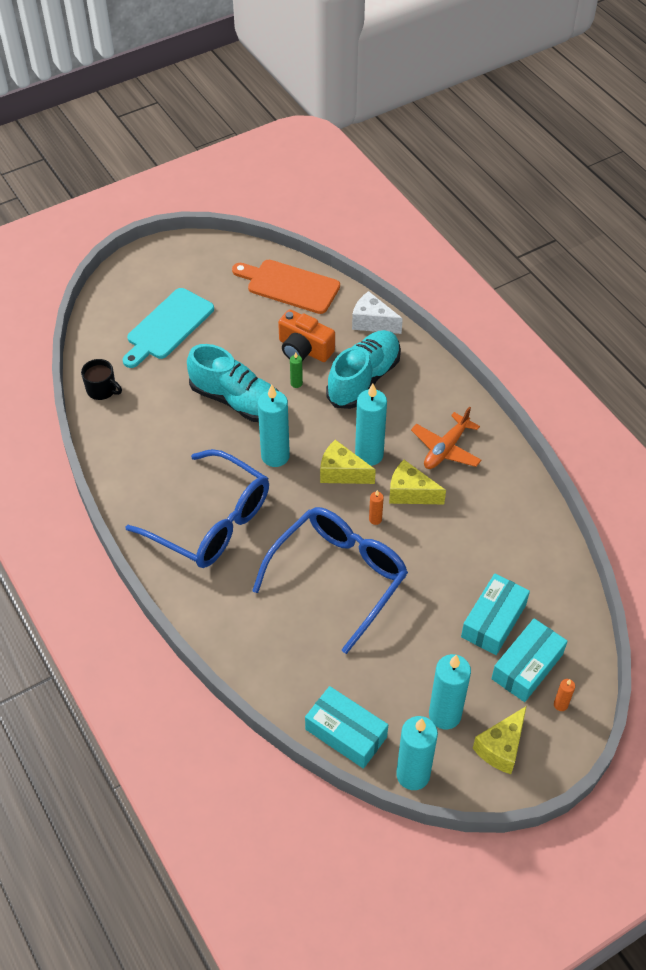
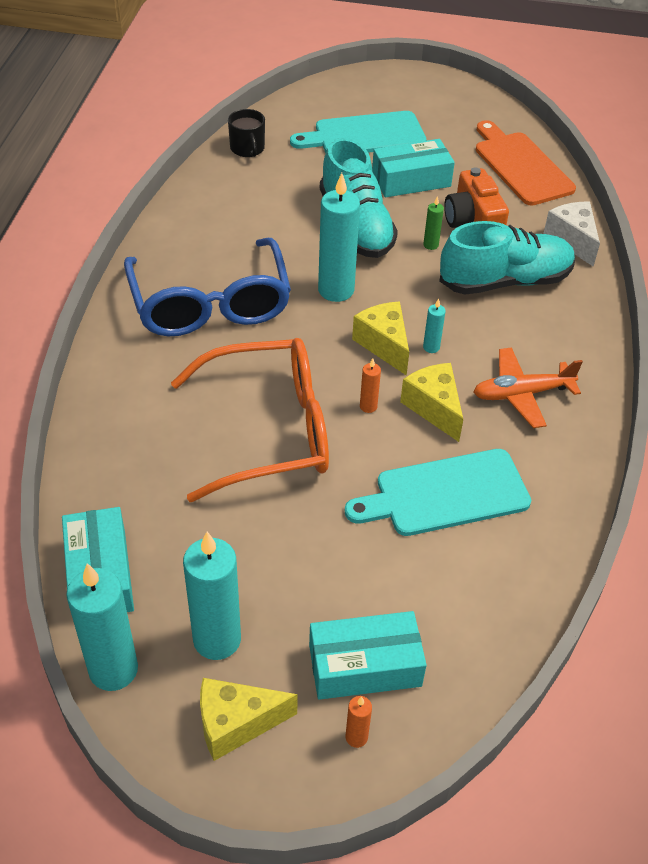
camera: 40 degrees right, 5 degrees down
(338, 577) = (268, 431): blue glasses -> orange glasses
(369, 455) = (431, 347): turquoise candle -> turquoise candle, size x0.44
(468, 541) = (445, 494): none -> turquoise cutting board
(493, 621) = (381, 590): turquoise box -> turquoise box (411, 180)

